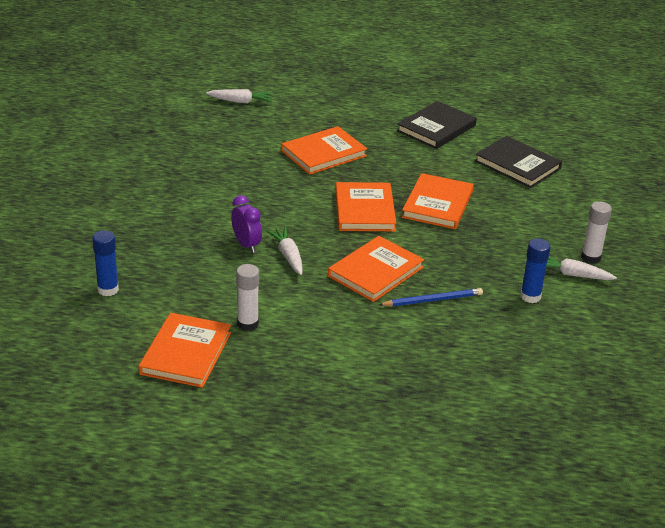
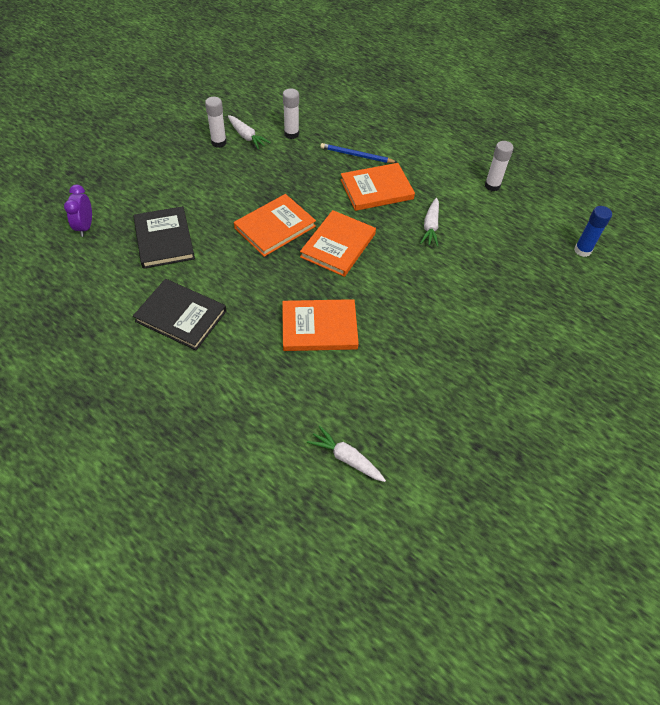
camera: 150 degrees left, 20 degrees up
(185, 353) = (543, 182): orange book -> none
(246, 245) = (456, 249): purple clock -> purple clock (85, 227)
(436, 128) = (181, 316): black book -> black book turned 45 degrees clockwise
(530, 296) = (291, 134): blue glue stick -> white glue stick

